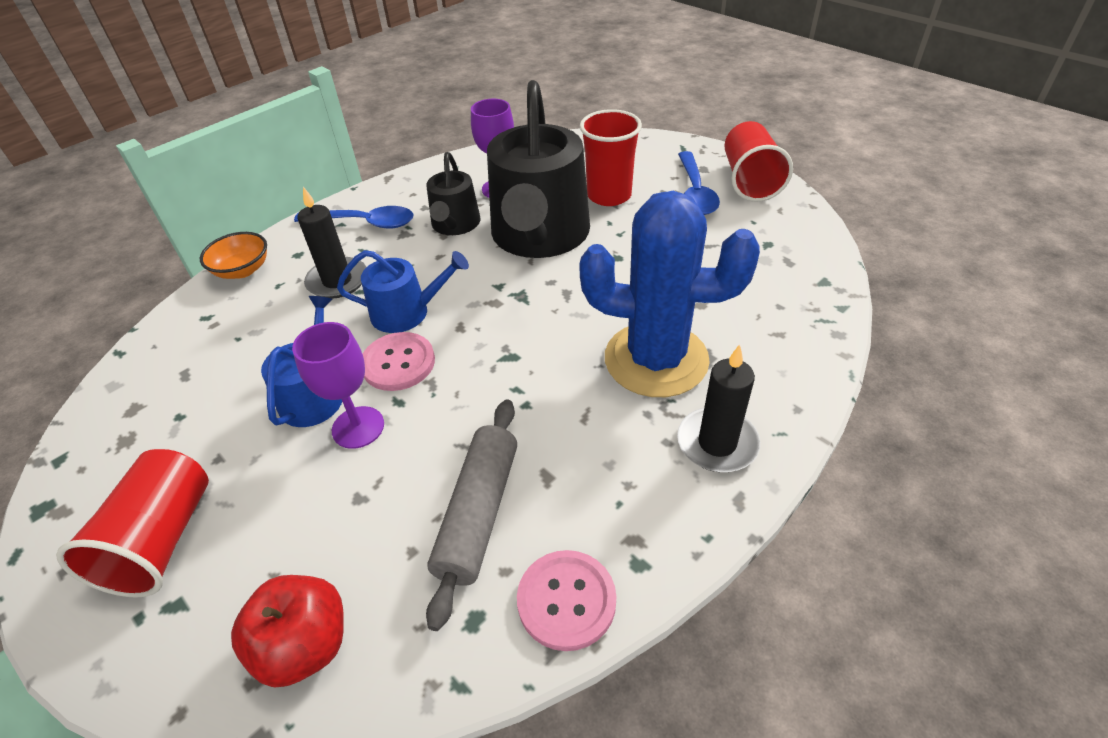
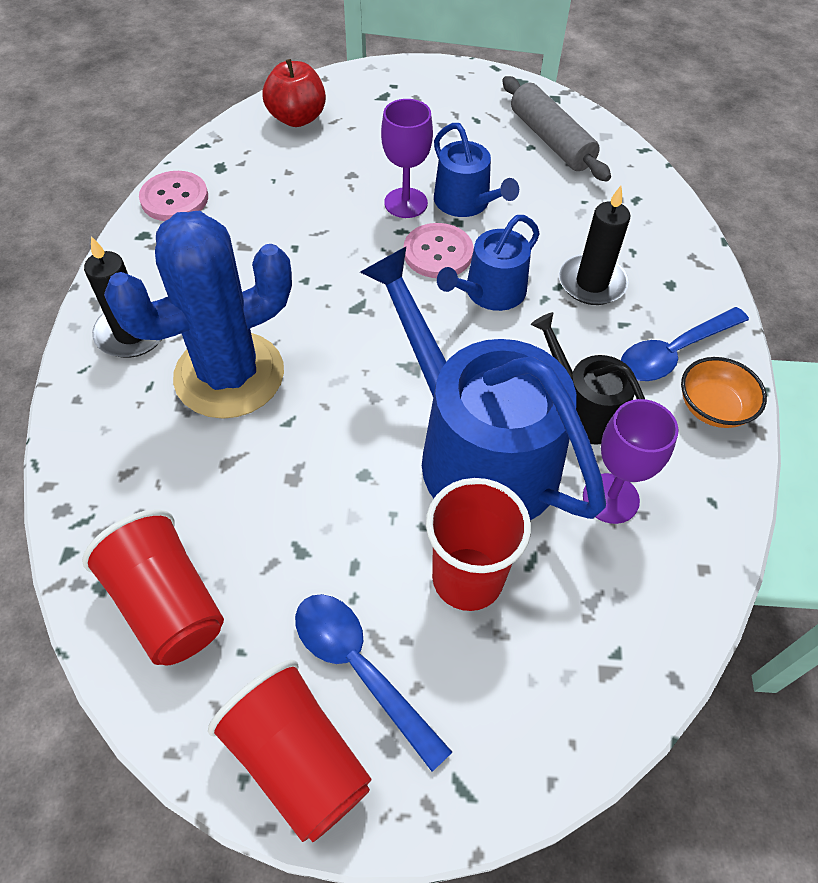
camera: 135 degrees right, 10 degrees up
(162, 539) = (432, 107): red cup -> red cup (168, 603)
(242, 270) = (685, 244): orange bowl -> orange bowl (713, 408)
(478, 513) = (268, 206): grey rolling pin -> grey rolling pin (551, 140)
(540, 236) = (477, 452): black watering can -> blue watering can

